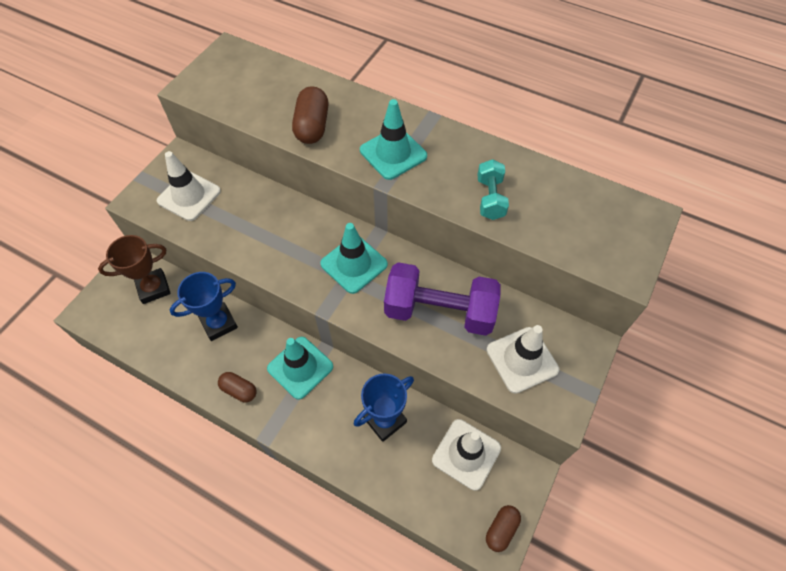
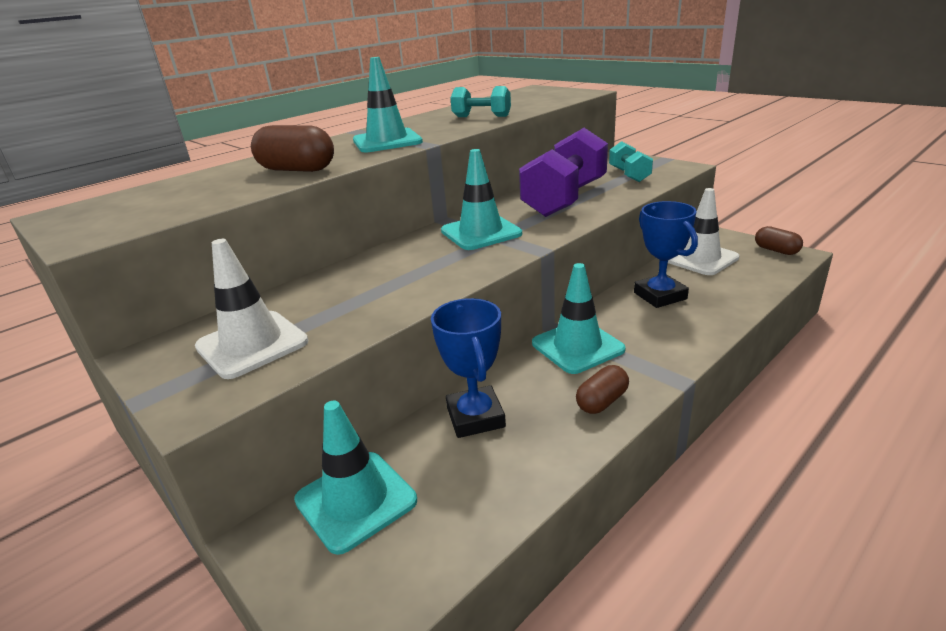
camera: 70 degrees left, 30 degrees down
(153, 288) = (356, 500): brown trophy -> turquoise traffic cone
(522, 359) = (629, 175): white traffic cone -> turquoise dumbbell

